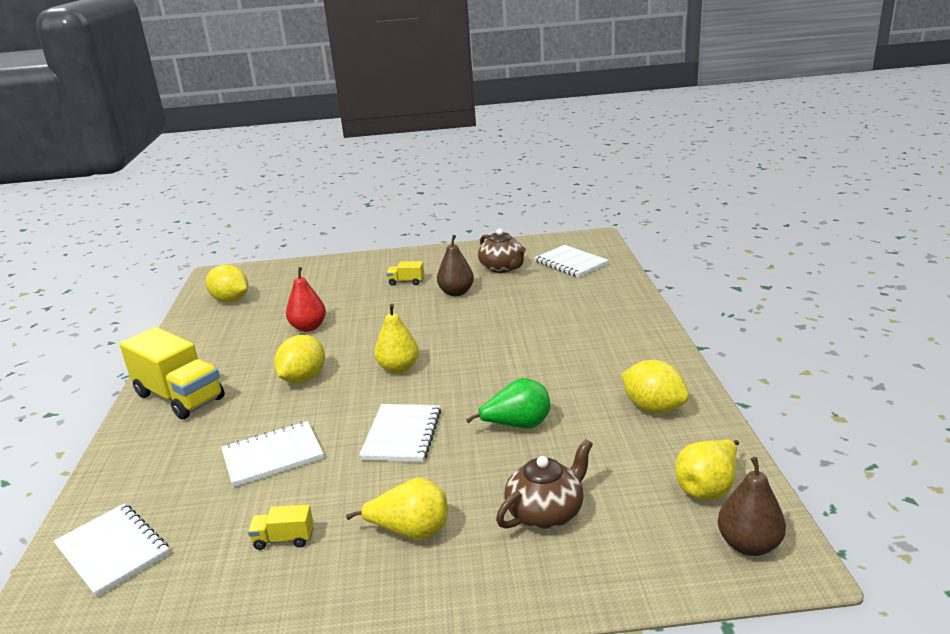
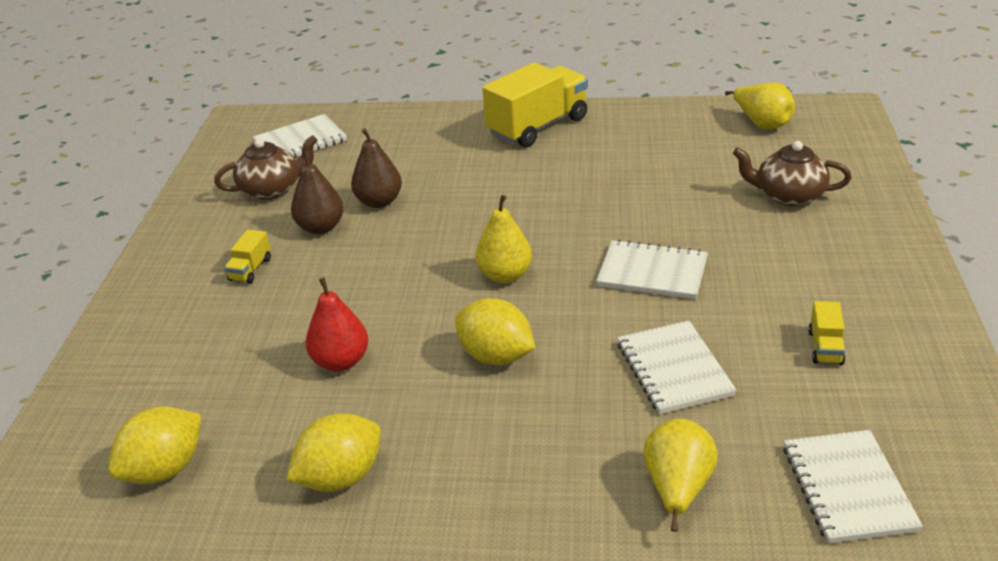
camera: 80 degrees left, 10 degrees up
(112, 551) = (848, 488): white notebook -> white notebook turned 60 degrees counterclockwise
(179, 397) = (497, 486): yellow truck -> yellow truck (538, 127)
(411, 532) = (813, 267): yellow pear -> yellow pear (677, 488)
(517, 425) = (653, 201): green pear -> none
(546, 512) = (788, 195): brown teapot -> brown teapot turned 45 degrees counterclockwise
(653, 408) = (643, 130): yellow lemon -> yellow lemon (340, 477)
(748, 545) = (827, 119): brown pear -> brown pear (379, 202)

